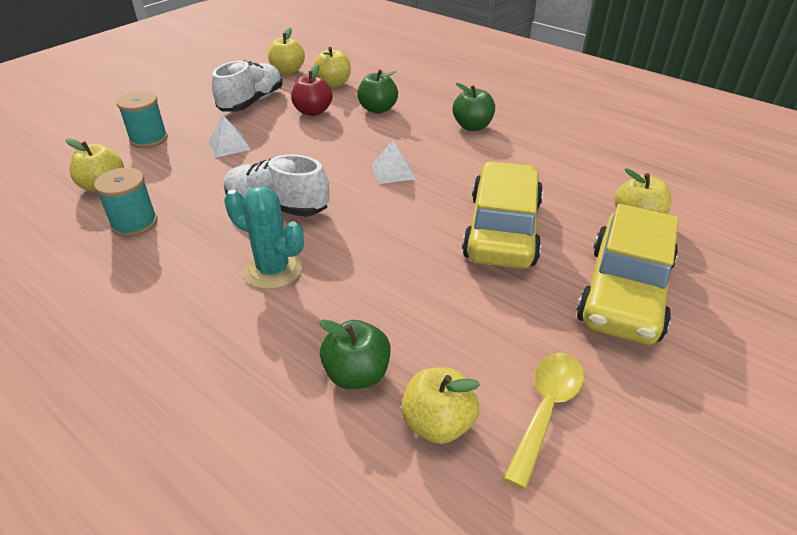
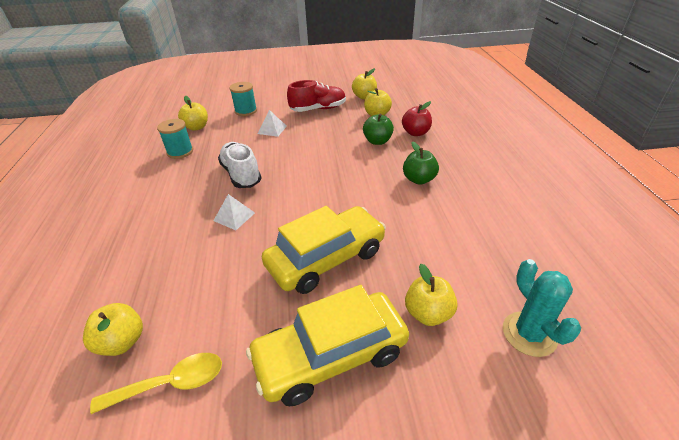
camera: 45 degrees right, 0 degrees up
(252, 102) = (318, 109): white shoe -> red shoe
(273, 270) = (190, 208): turquoise cactus -> turquoise cactus (529, 334)
(313, 111) = (339, 127): red apple -> red apple (415, 133)
(357, 374) = (136, 286): green apple -> none
(393, 171) = (324, 185): white pyramid -> white pyramid (234, 216)

